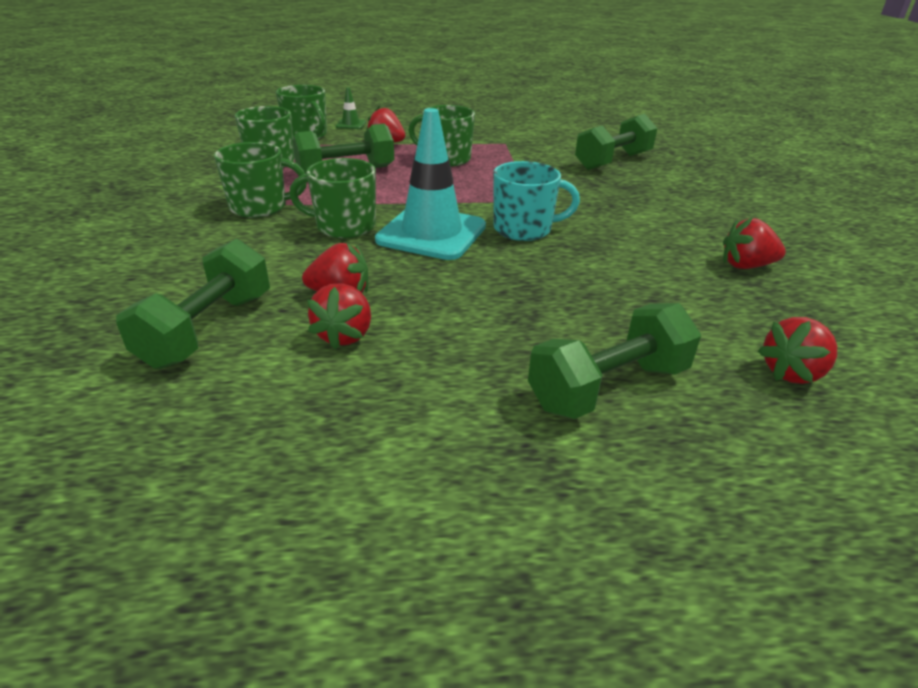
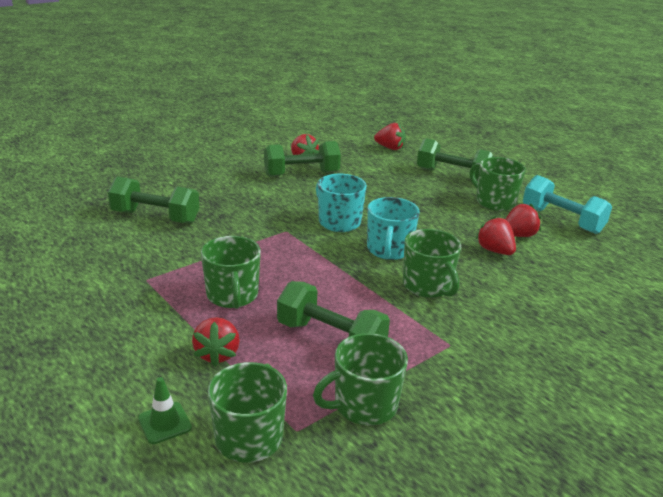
camera: 125 degrees left, 5 degrees down
(208, 329) = (578, 272): green dumbbell -> green dumbbell (301, 174)
(260, 207) = (457, 342): green mug -> green mug (494, 202)
(321, 417) = (562, 220): none -> turquoise dumbbell
(431, 233) = (389, 250): turquoise traffic cone -> turquoise mug

